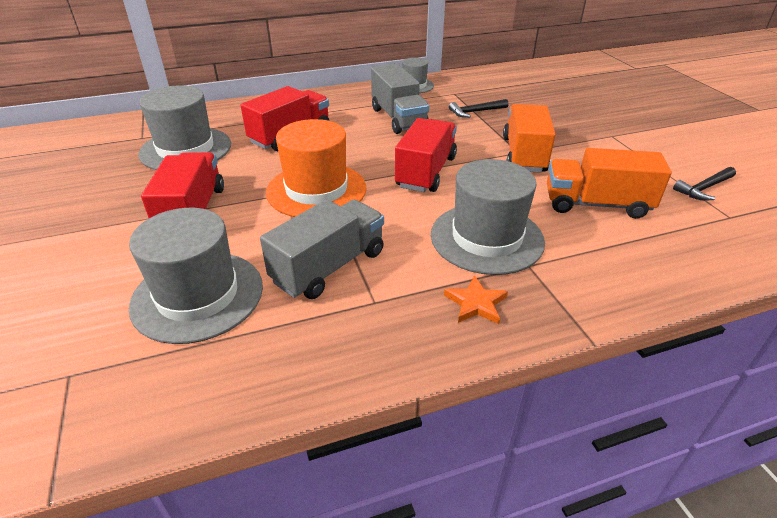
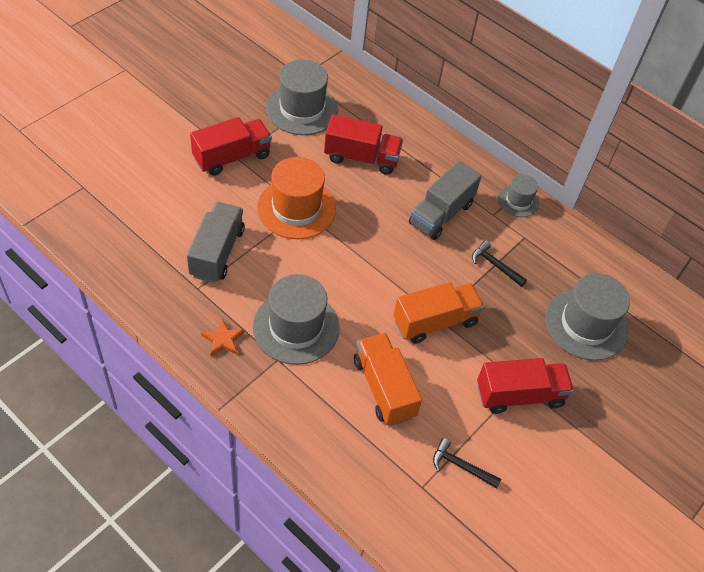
camera: 55 degrees right, 15 degrees up
(197, 295) = (160, 204): grey hat -> grey hat (586, 324)
(329, 267) = (217, 252): grey truck -> grey truck turned 90 degrees counterclockwise
(426, 172) = (362, 264): red truck -> red truck (519, 395)

